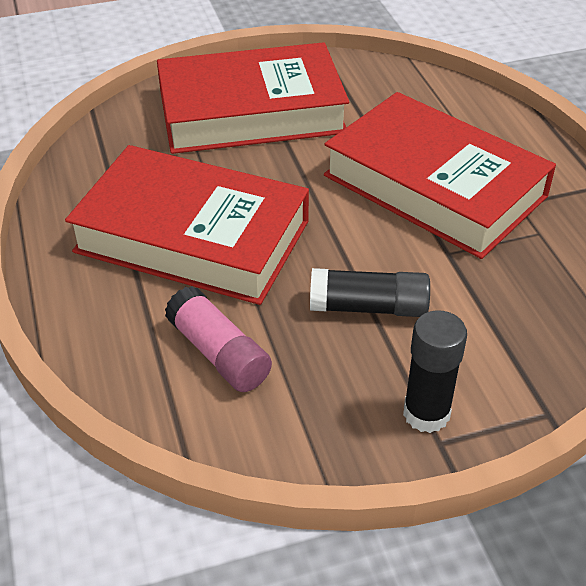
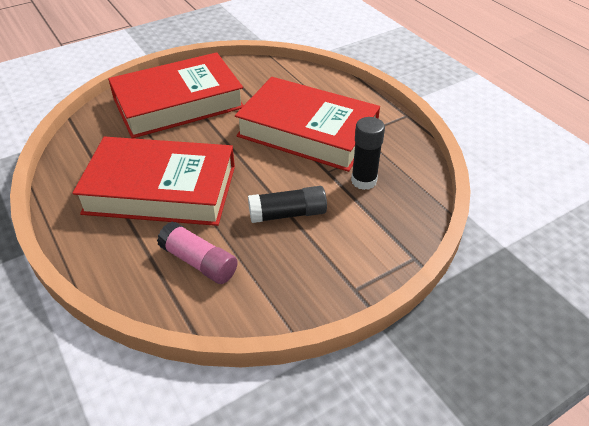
camera: 15 degrees left, 0 degrees up
(426, 414) = (342, 273): black glue stick -> black glue stick (364, 181)

